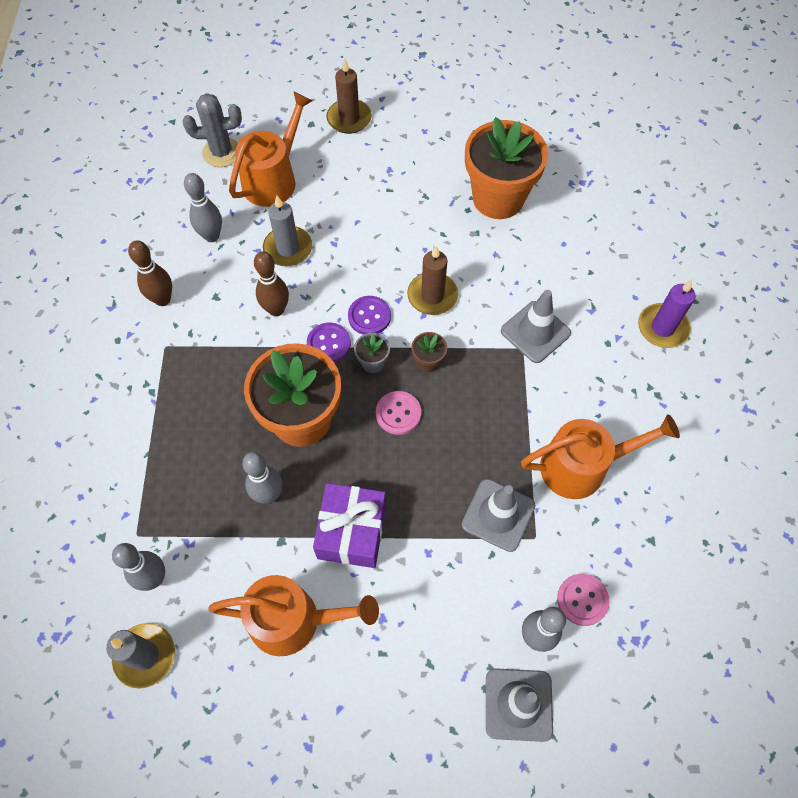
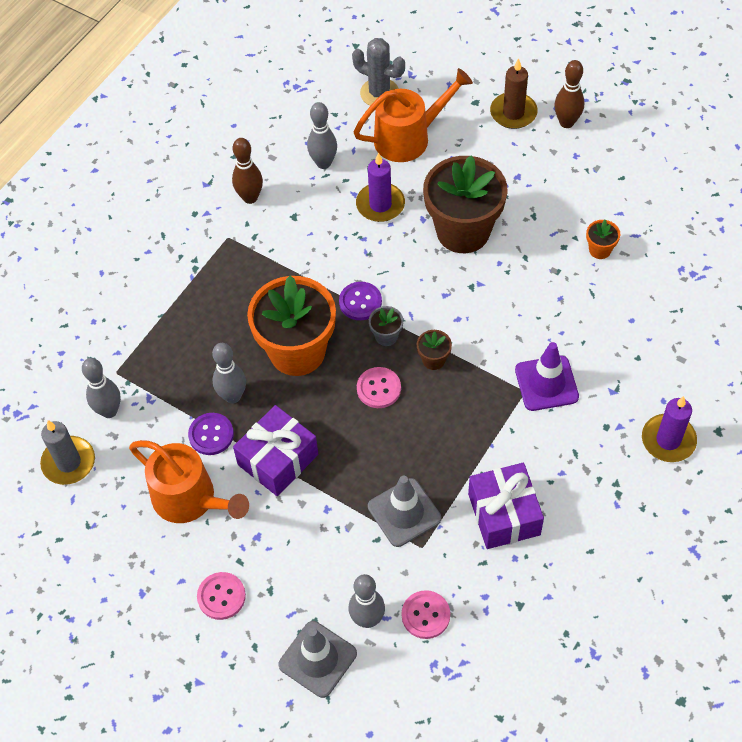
camera: 35 degrees right, 5 degrees down
(276, 310) = (336, 252): brown bowling pin -> brown bowling pin (566, 122)
(288, 248) = (380, 204): grey candle -> purple candle
(369, 316) = (410, 296): purple button -> purple button (211, 435)
(376, 237) = (463, 231): none -> brown flower pot
(388, 700) = (221, 596): none -> pink button
(432, 296) = (477, 306): brown candle -> none
(498, 198) = (600, 250): orange flower pot -> orange flower pot, size x0.41
(535, 332) = (546, 383): grey traffic cone -> purple traffic cone
(582, 466) = (504, 514): orange watering can -> purple gift

